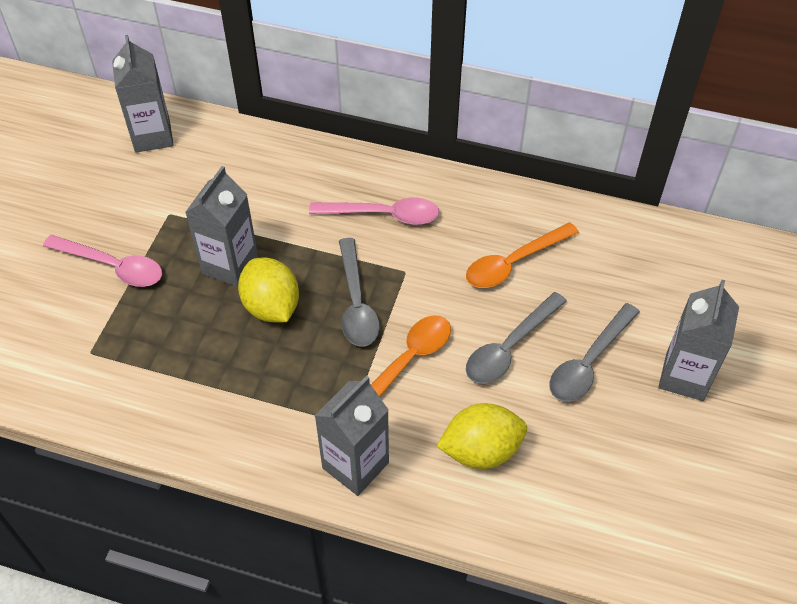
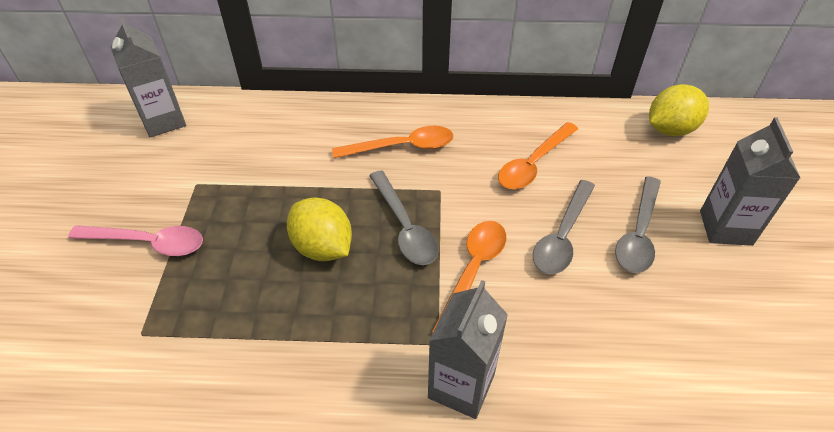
camera: 15 degrees left, 5 degrees down
(230, 265) = (270, 218): grey carton -> none
(383, 215) = (402, 147): pink spoon -> orange spoon
(481, 450) = (579, 339): yellow lemon -> yellow lemon (670, 129)

